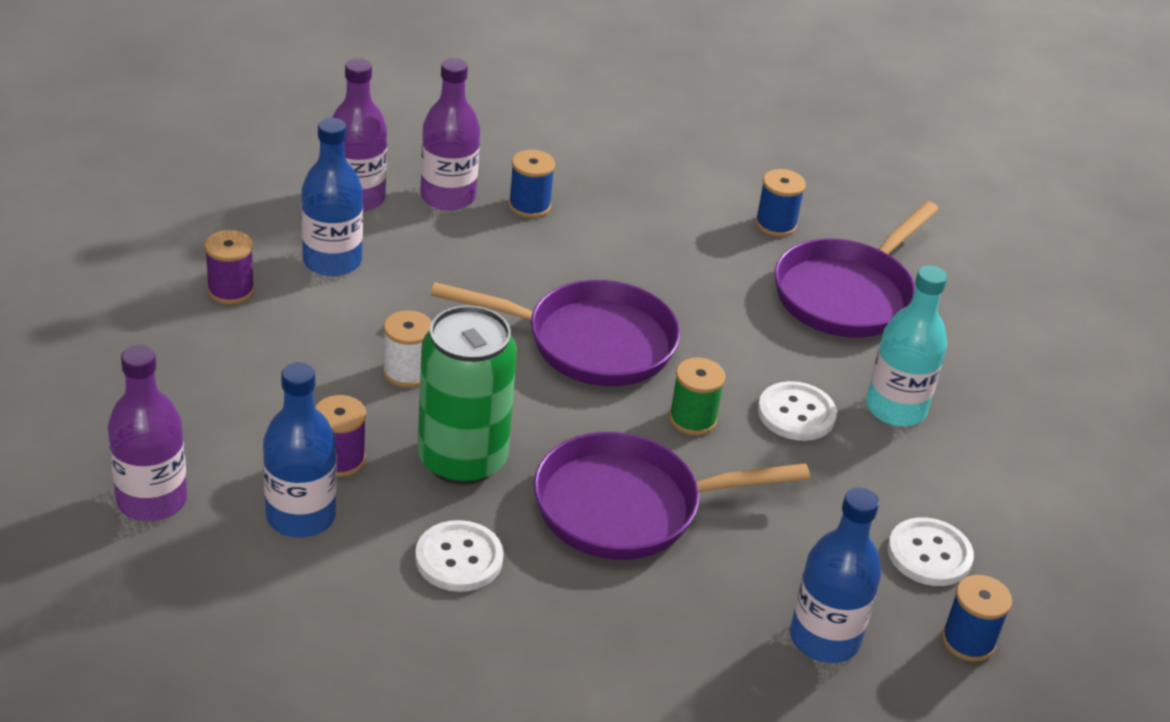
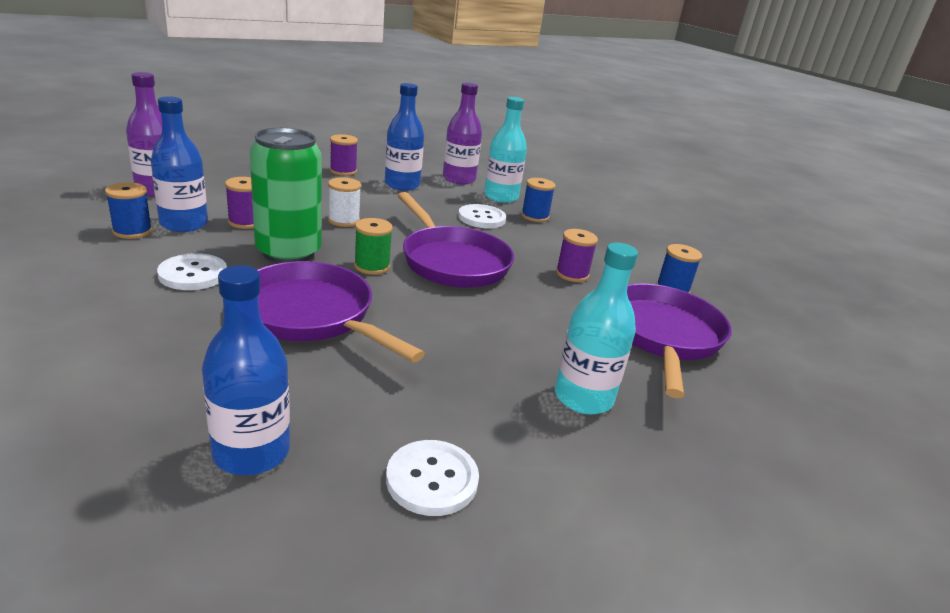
camera: 50 degrees right, 10 degrees down
(448, 197) = (501, 197): purple bottle -> turquoise bottle
(690, 272) = (572, 274): none -> purple spool
(692, 419) = (435, 314): green spool -> green spool (372, 266)
(796, 414) = (504, 353): white button -> white button (481, 218)
(847, 294) = (663, 336): purple pan -> purple pan turned 105 degrees clockwise
(968, 641) = (336, 553): blue spool -> blue spool (132, 231)

